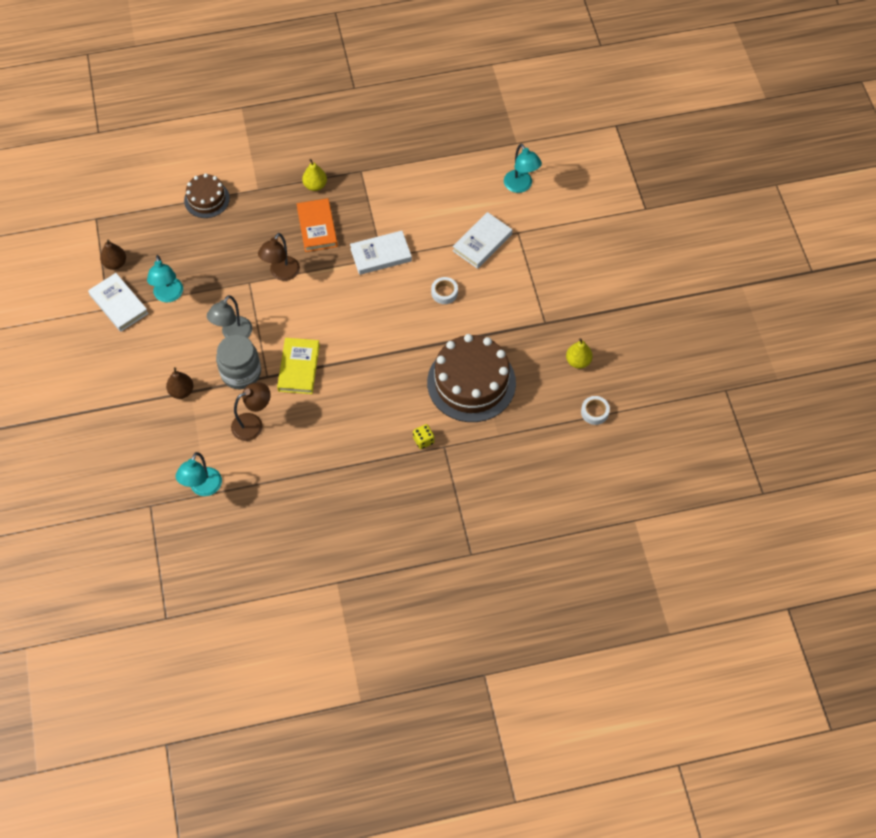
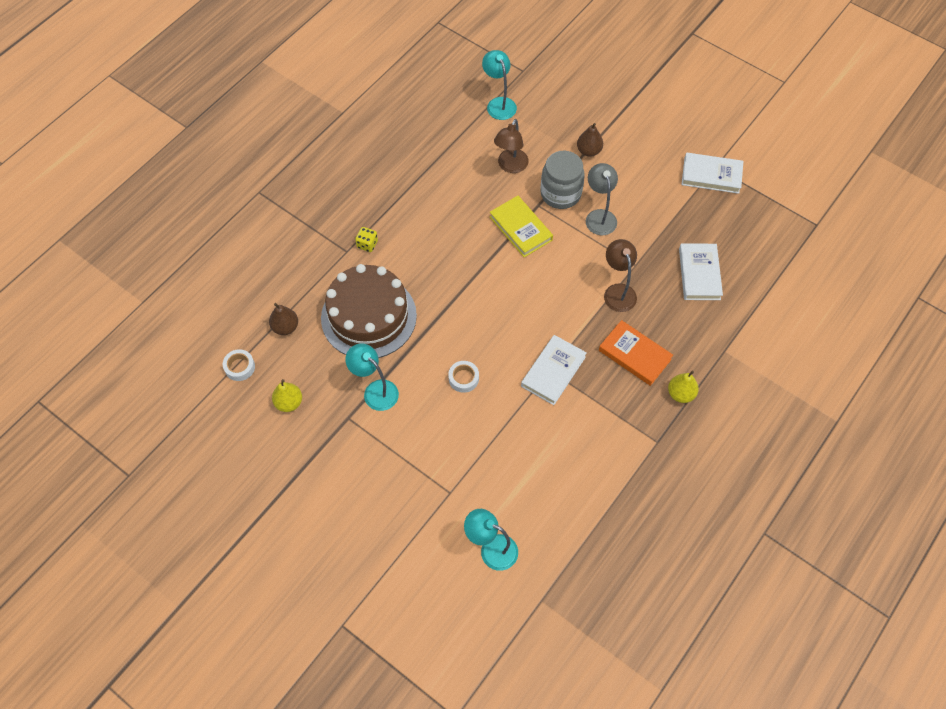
camera: 140 degrees right, 0 degrees up
(115, 263) = (754, 202): brown pear -> brown pear (285, 327)
(169, 296) = (683, 208): turquoise lamp -> turquoise lamp (375, 390)
(207, 199) = (754, 308): brown cake -> none
(482, 242) = (474, 455): white book -> white book (699, 274)

